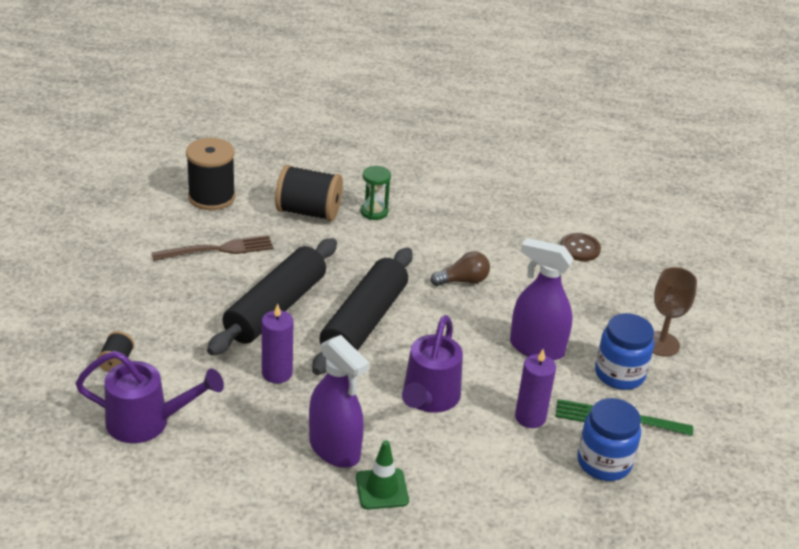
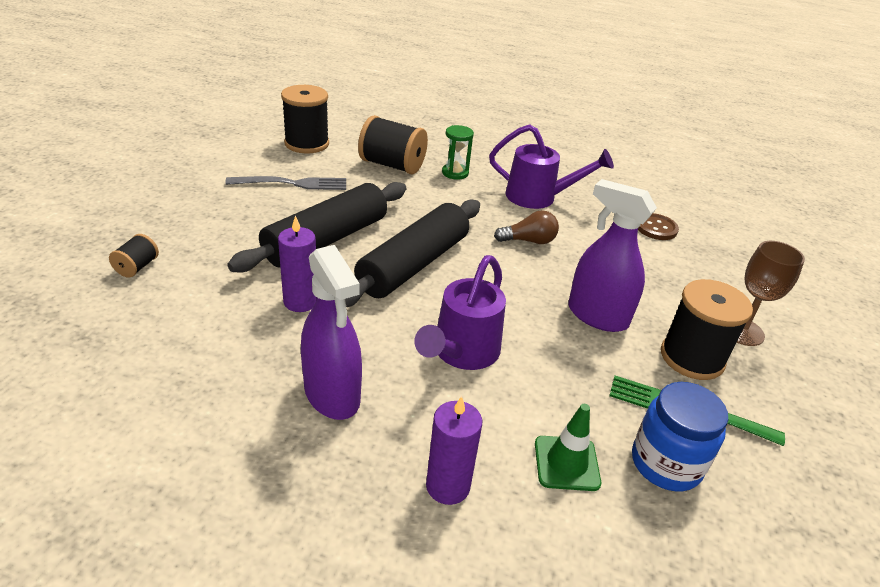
camera: 10 degrees right, 0 degrees up
(147, 422) = (133, 332): purple watering can -> purple watering can (538, 197)
(218, 249) = (293, 183): brown fork -> grey fork
(382, 489) = (372, 454): green traffic cone -> green traffic cone (566, 463)
(530, 417) = (578, 392): purple candle -> purple candle (448, 486)
(619, 374) = (692, 358): blue jar -> black spool

